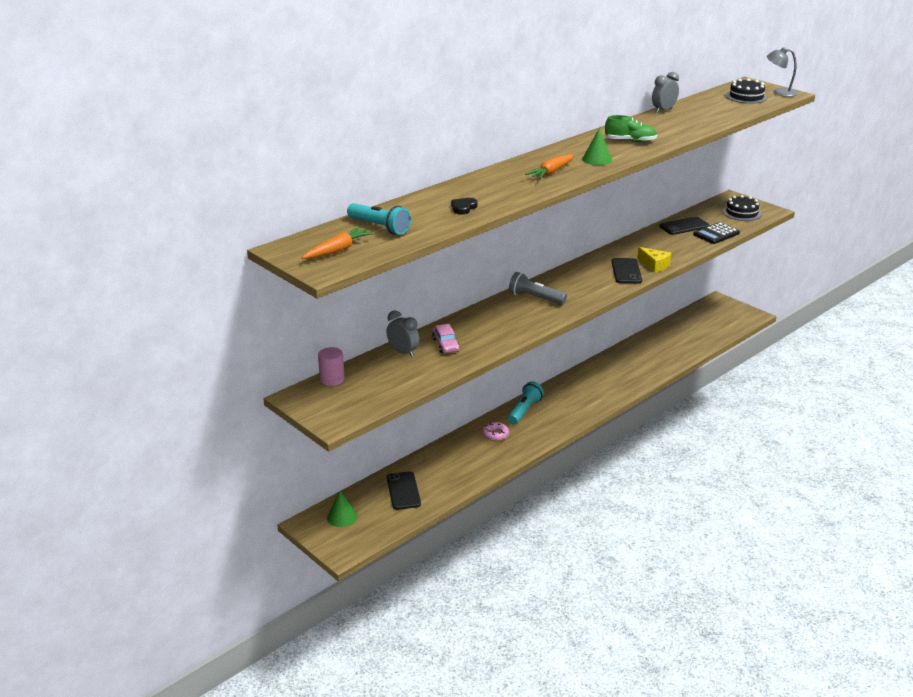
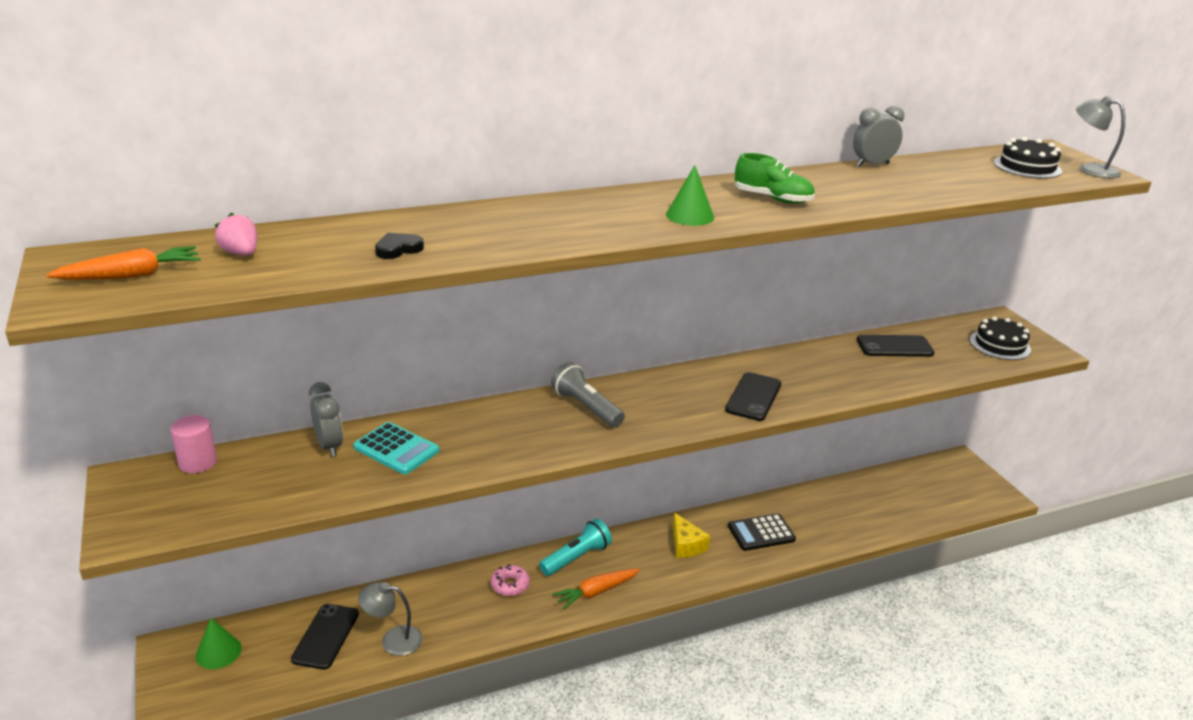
camera: 20 degrees right, 0 degrees up
(379, 227) = (241, 253): turquoise flashlight -> pink strawberry
(445, 345) = (396, 449): pink car -> turquoise calculator
(447, 481) = (393, 640): none -> grey lamp
(551, 172) = (597, 222): orange carrot -> orange carrot (596, 592)
(654, 265) = (804, 397): yellow cheese -> yellow cheese (686, 545)
(716, 234) = (936, 369): black calculator -> black calculator (761, 533)

